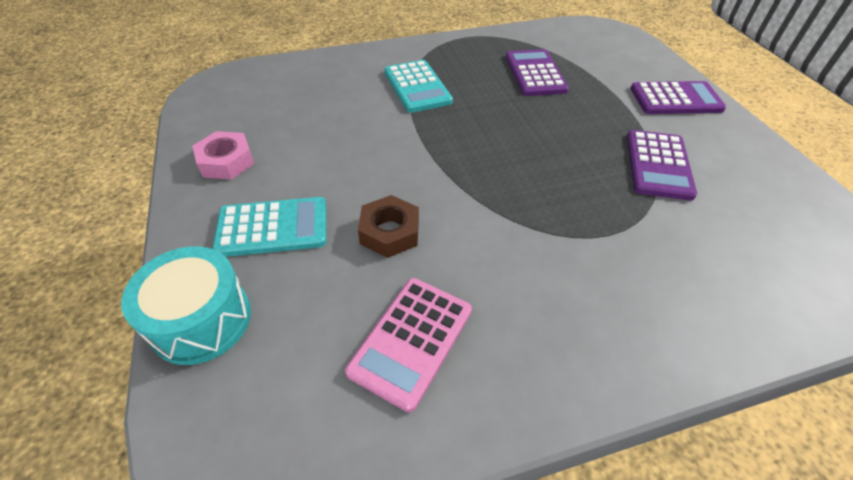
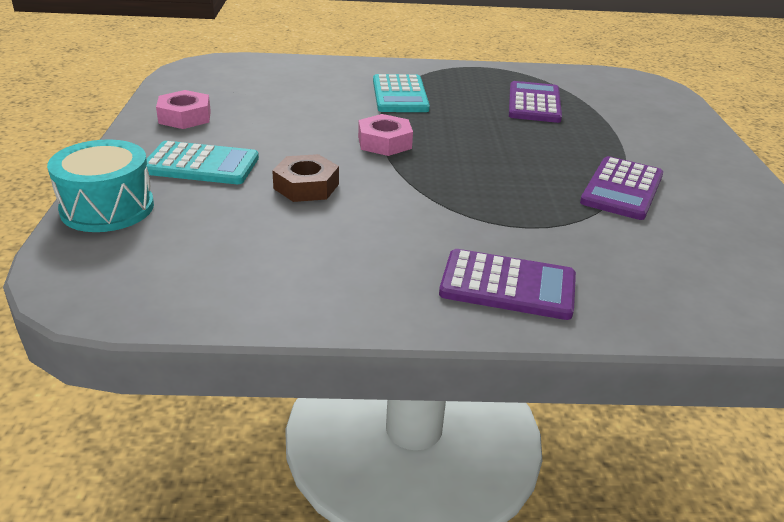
camera: 15 degrees right, 15 degrees down
(411, 340) = (281, 255): pink calculator -> none
(433, 153) = (384, 142): none -> pink nut
(675, 99) = (683, 145): purple calculator -> purple calculator (508, 286)

